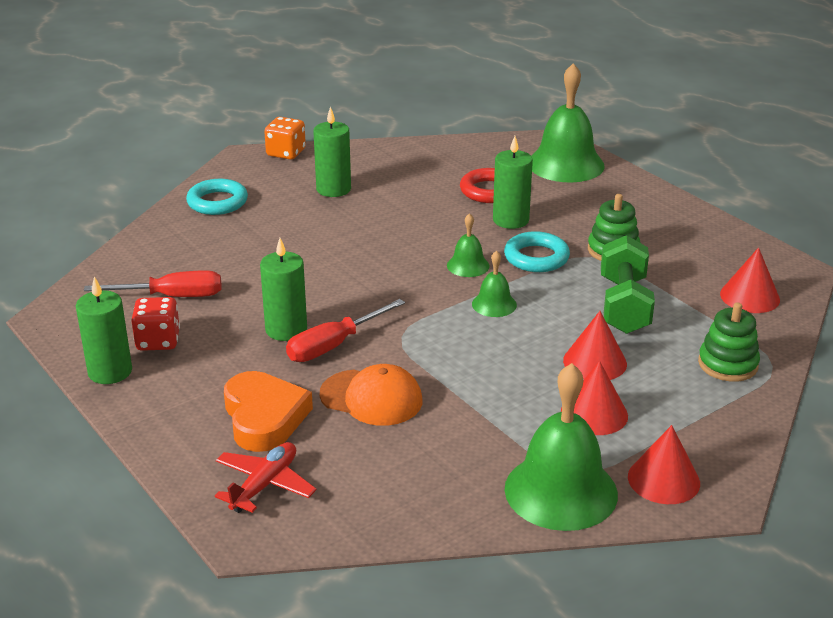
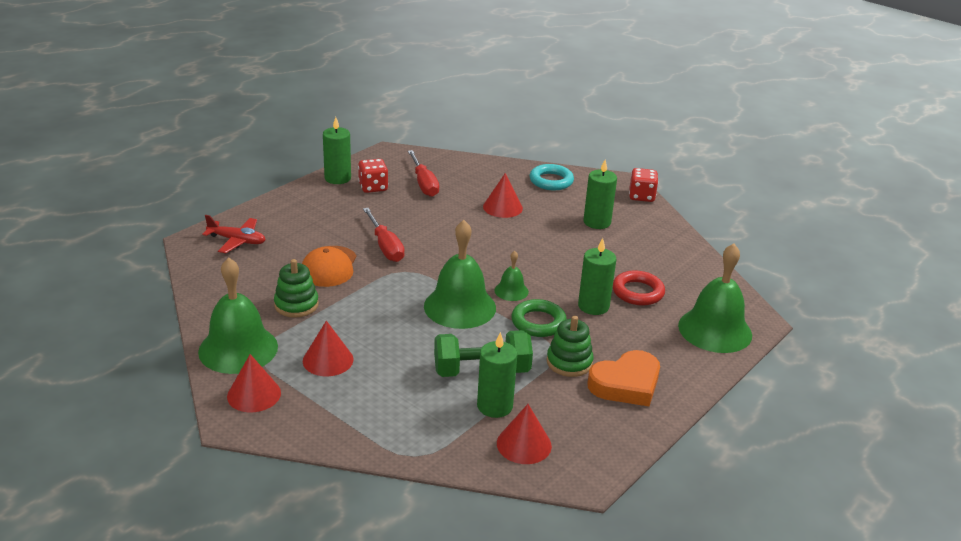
camera: 75 degrees right, 0 degrees up
(264, 417) = (301, 232): orange heart -> orange heart (626, 384)
(286, 153) = (641, 196): orange dice -> red dice
(286, 330) = (398, 227): green candle -> green candle (494, 406)
(334, 345) = (385, 246): red screwdriver -> red screwdriver turned 150 degrees counterclockwise
(494, 304) = (460, 307): green bell -> green bell, size x2.05
(536, 257) = (538, 322): turquoise ring -> green ring
(595, 362) = (395, 358): red cone -> red cone (502, 207)
(728, 364) = (409, 428): green stacking toy -> green stacking toy (296, 305)

